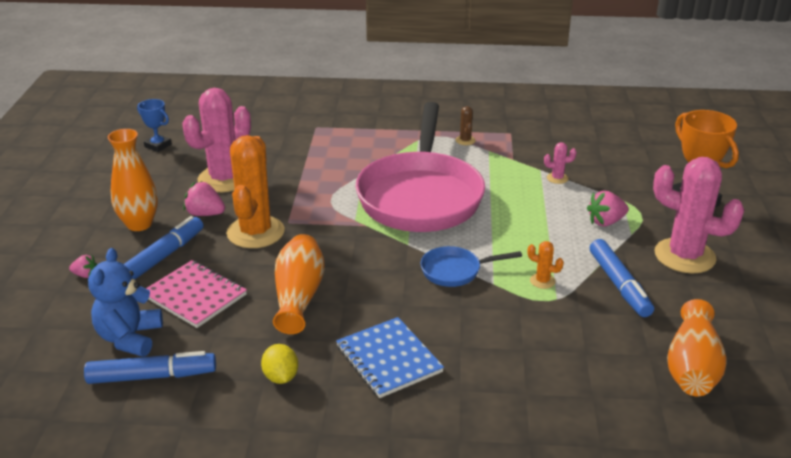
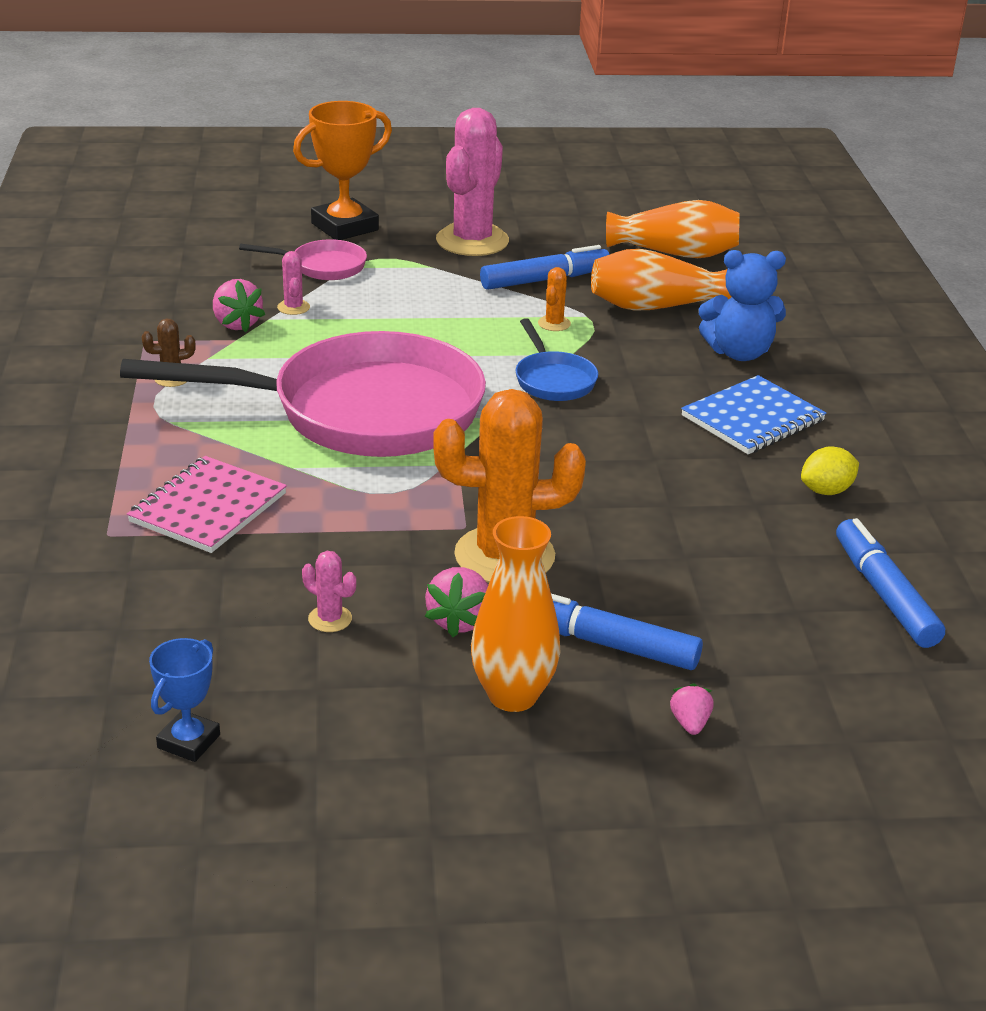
camera: 100 degrees left, 0 degrees up
(129, 338) = (820, 633): blue teddy bear -> blue teddy bear (739, 353)
(195, 295) = (695, 589): pink notebook -> pink notebook (208, 508)
(224, 179) = (330, 619): pink cactus -> pink cactus, size x0.41
(299, 296) = (658, 495): orange vase -> orange vase (655, 306)
(605, 222) = (406, 280): pink strawberry -> pink strawberry (236, 324)
(621, 190) = (323, 266): none -> pink pan

